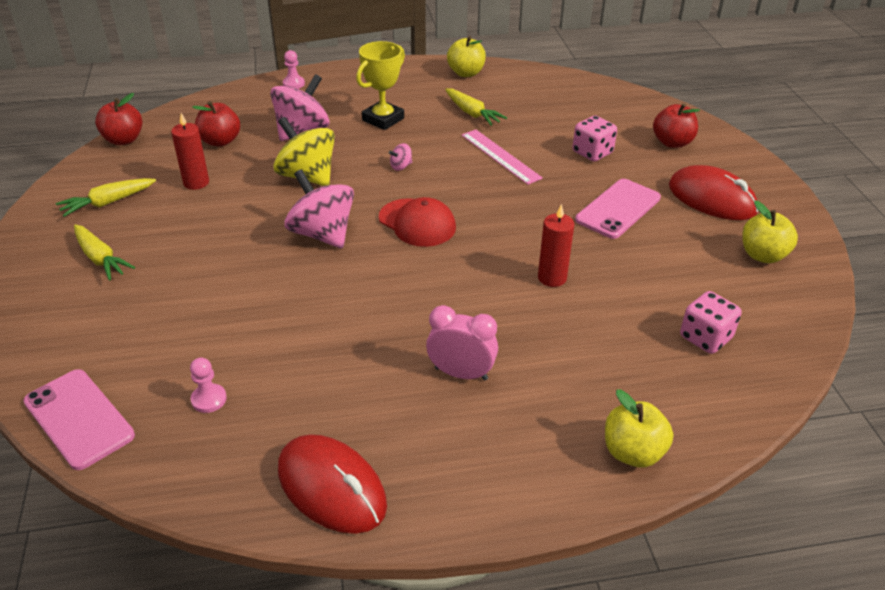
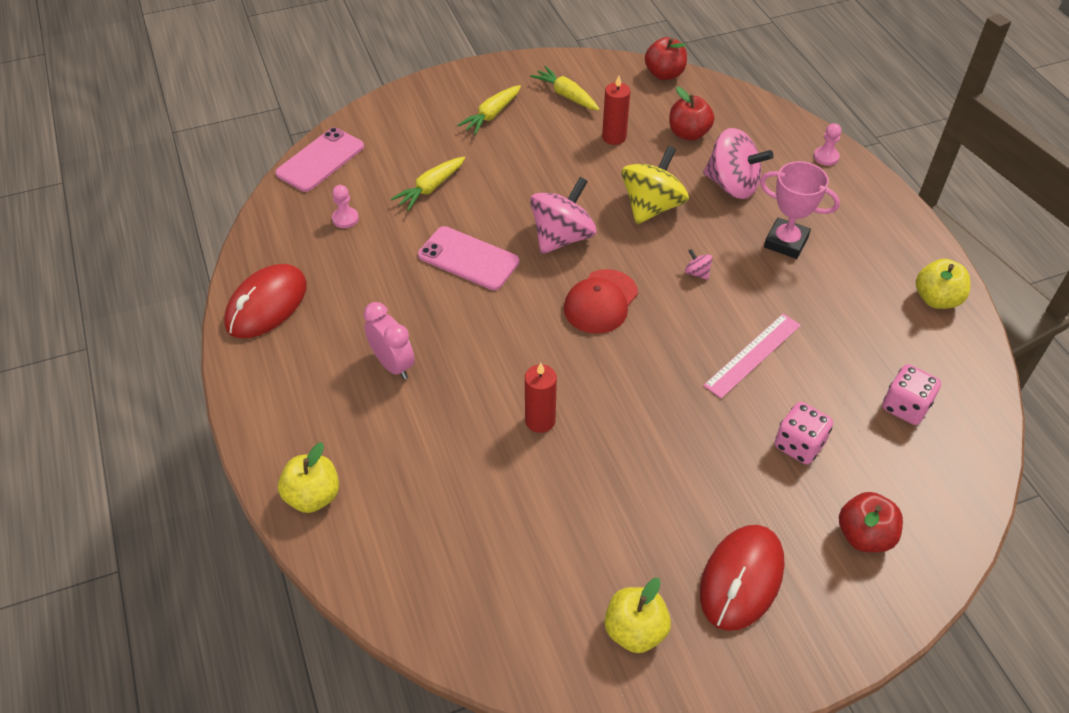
camera: 80 degrees right, 10 degrees up
(383, 119) = (786, 242): yellow trophy -> pink trophy
(461, 373) = (393, 364): pink clock -> pink clock turned 45 degrees counterclockwise
(472, 113) = (837, 318): yellow carrot -> yellow carrot (430, 188)
(618, 209) = (684, 476): pink phone -> pink phone (468, 258)
(705, 338) = (473, 560): pink dice -> pink dice (905, 407)

